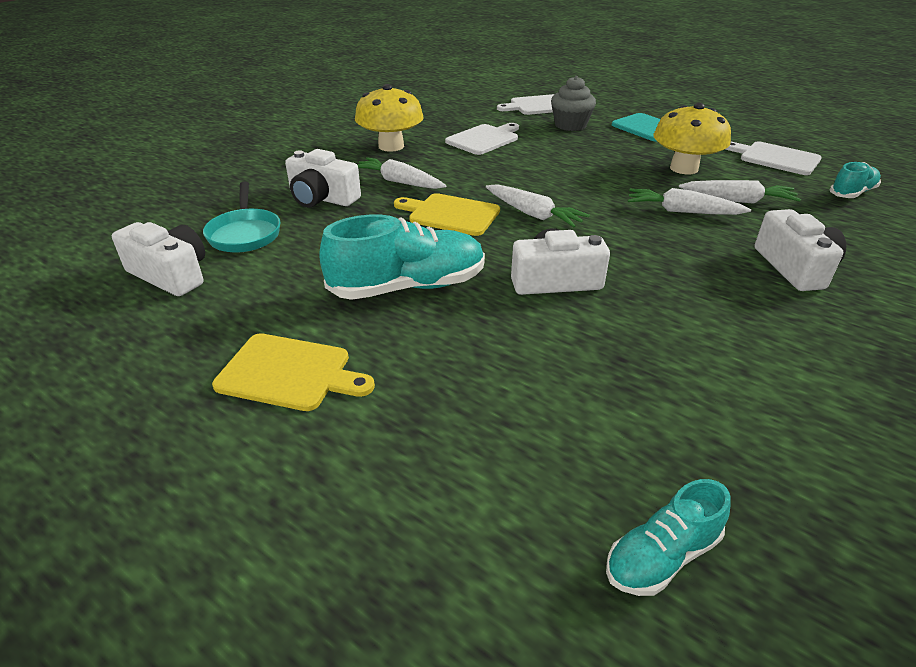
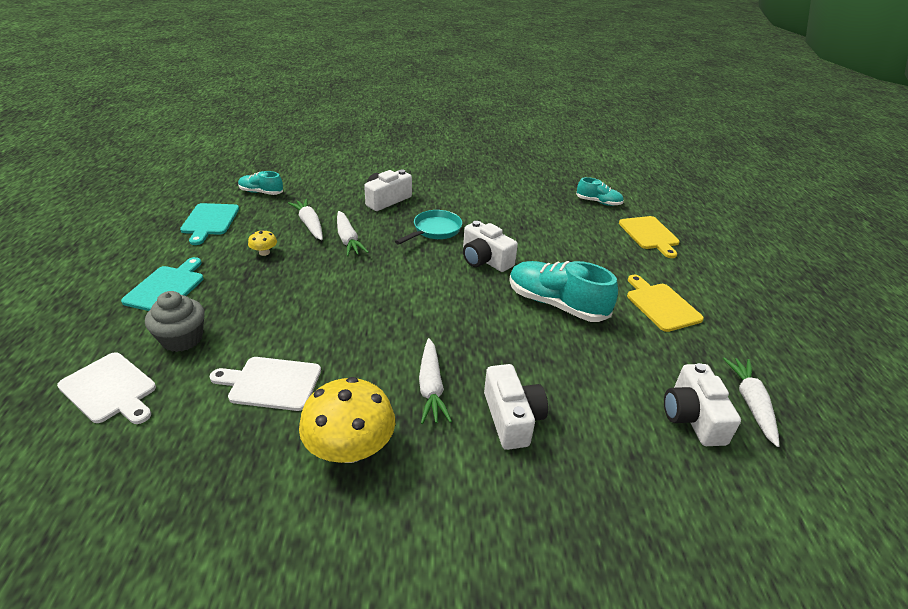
camera: 130 degrees left, 0 degrees up
(245, 233) = (611, 422): turquoise pan -> turquoise pan (434, 230)
(450, 214) = (455, 329): yellow cutting board -> yellow cutting board (649, 234)
(533, 214) = (414, 293): white carrot -> white carrot (751, 404)
(684, 168) = (264, 252): yellow mushroom -> yellow mushroom, size x0.45
(775, 158) = (209, 221): white cutting board -> turquoise cutting board

